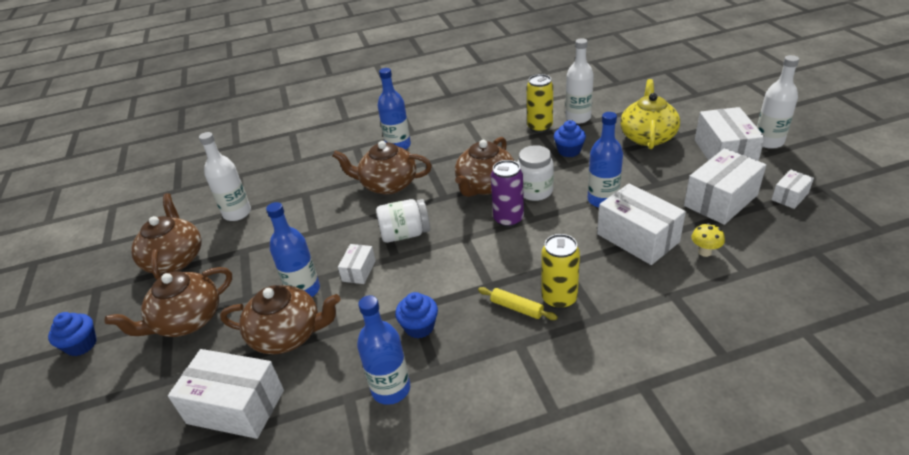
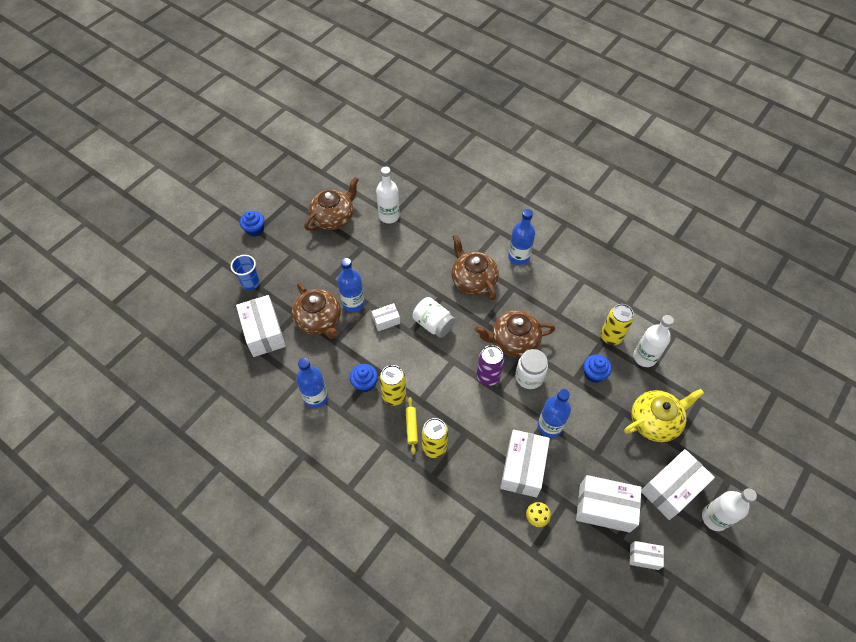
camera: 50 degrees right, 20 degrees up
(147, 387) = (250, 283): none -> blue cup
(187, 320) = (298, 263): brown teapot -> none
(462, 306) = (394, 396): none -> yellow can

